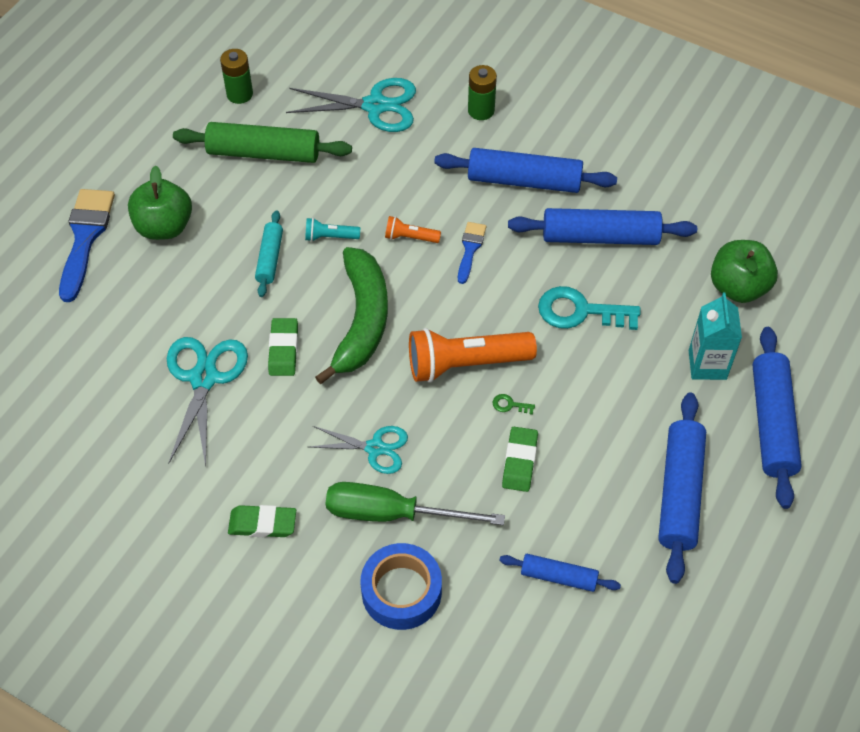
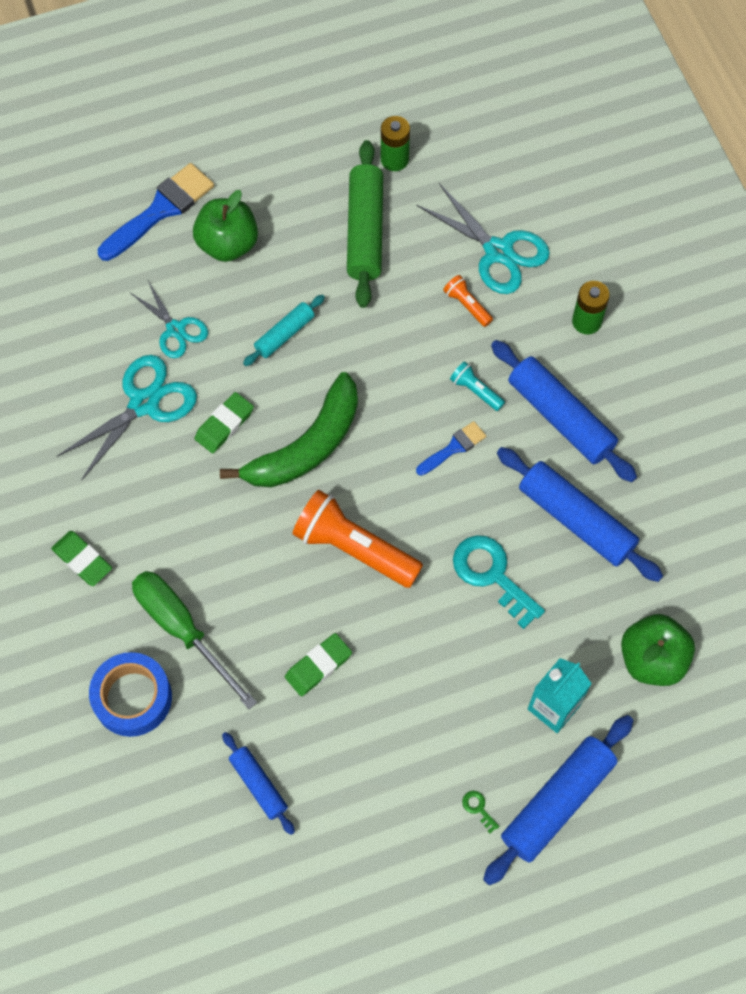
camera: 40 degrees right, 10 degrees up
(263, 153) = (365, 231): green rolling pin -> green rolling pin turned 45 degrees clockwise
(330, 237) = (349, 350): turquoise flashlight -> turquoise flashlight (475, 390)
(375, 448) = (218, 564): turquoise scissors -> turquoise scissors (176, 329)
(410, 237) = (414, 399): orange flashlight -> orange flashlight (467, 305)
(509, 405) = (356, 612): green key -> green key (478, 808)
(679, 493) = (420, 797): blue rolling pin -> none

